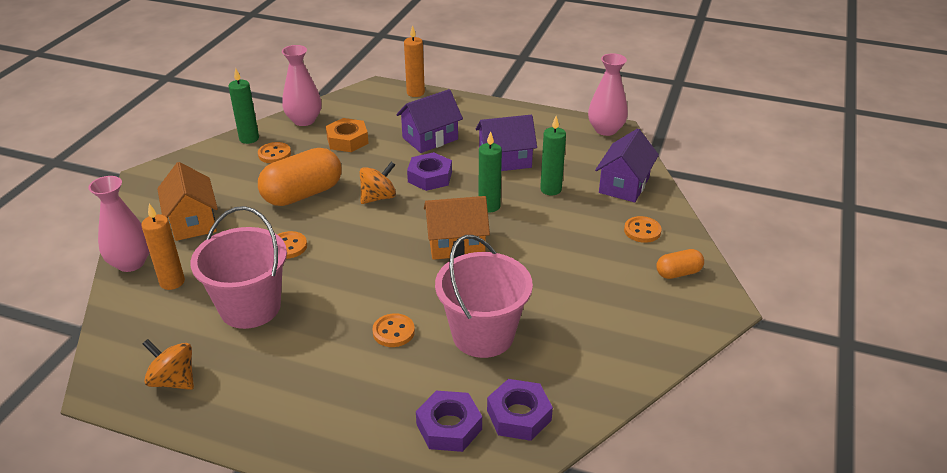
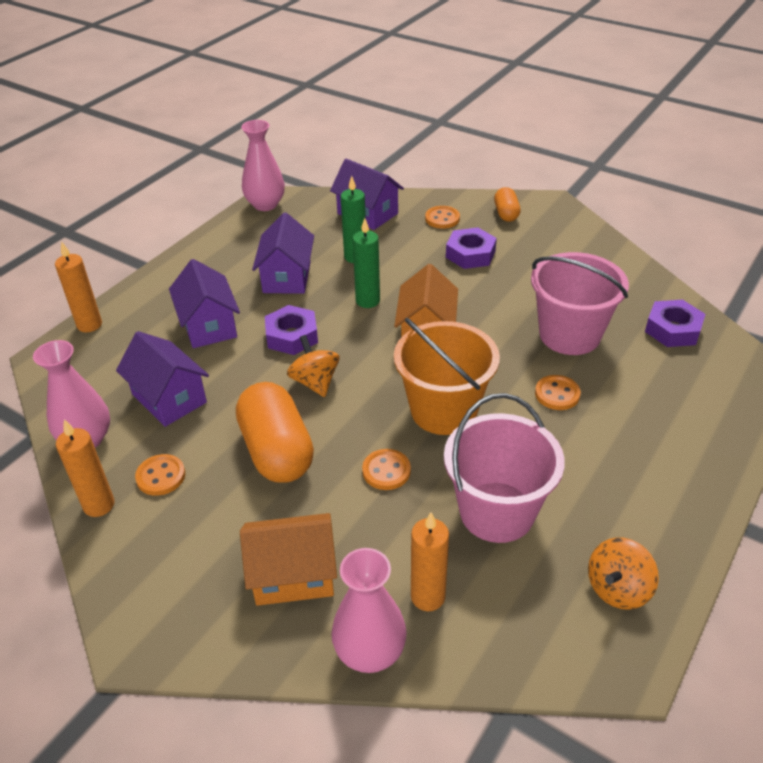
camera: 75 degrees left, 5 degrees up
(249, 138) = (99, 505): green candle -> orange candle
(347, 140) = (169, 398): orange nut -> purple house
(359, 266) = (443, 410): none -> orange bucket
(449, 427) = (687, 372): purple nut -> purple nut (470, 254)

